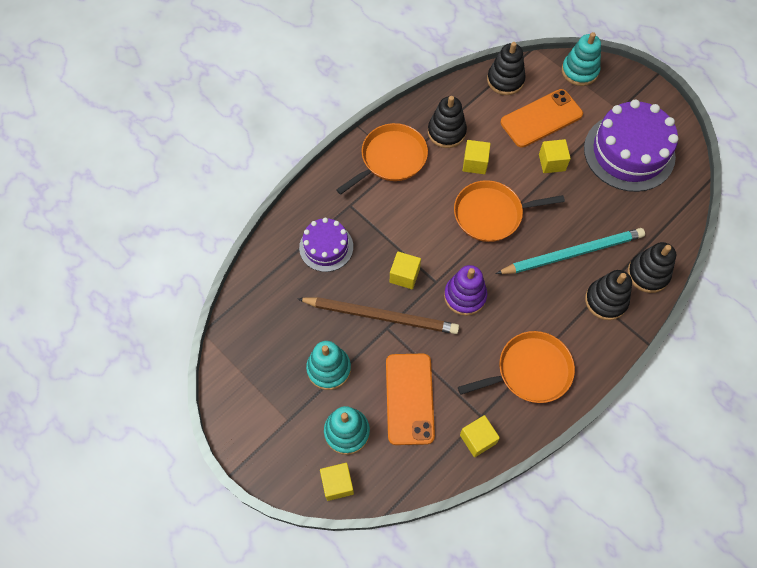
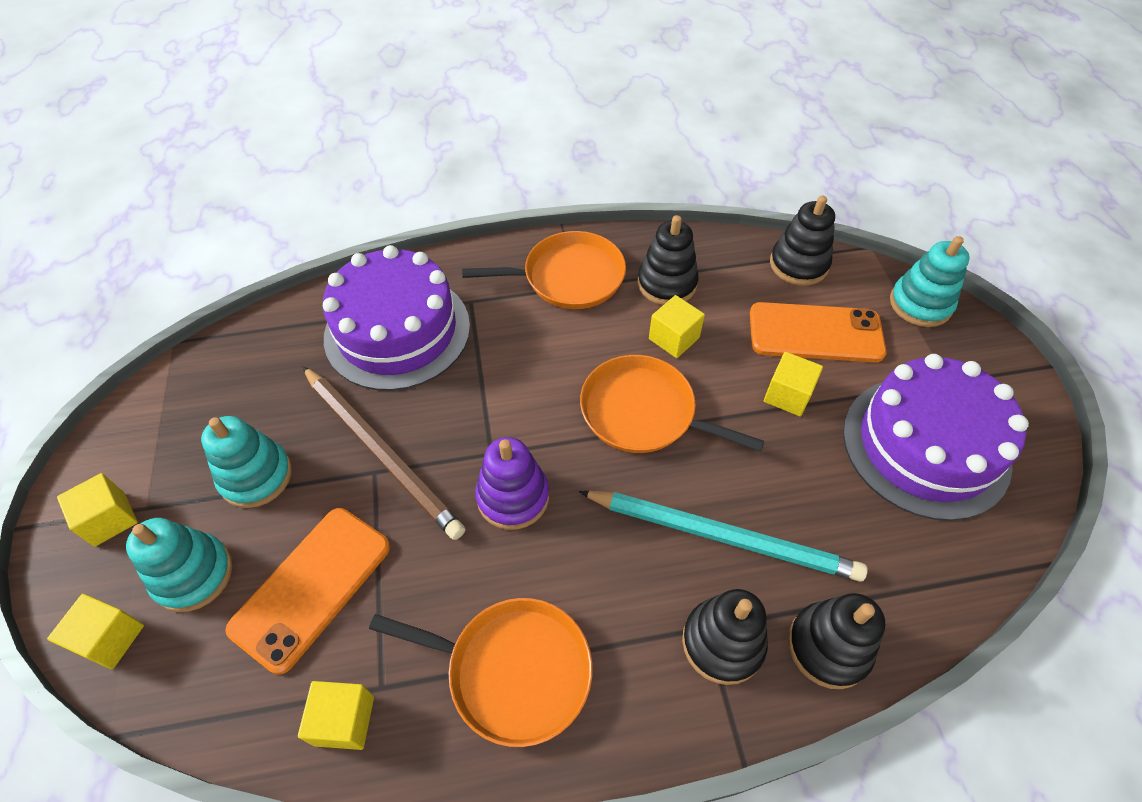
camera: 35 degrees right, 10 degrees down
(326, 247) = (397, 331): purple cake -> purple cake, size x1.77
(404, 275) = (458, 420): yellow cube -> yellow cube (110, 519)

